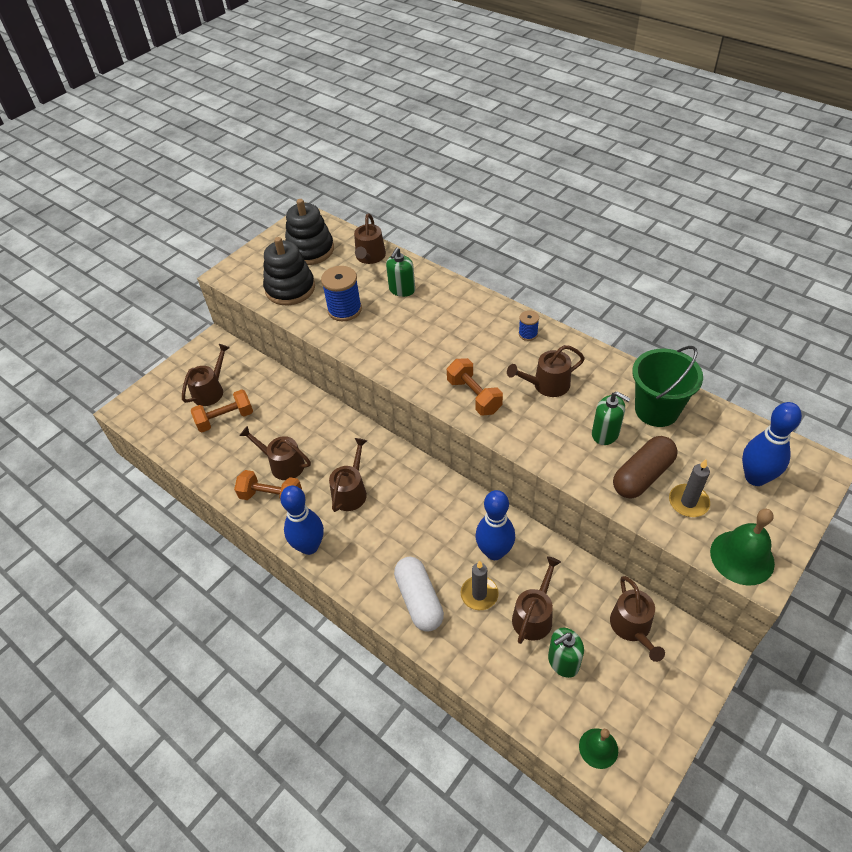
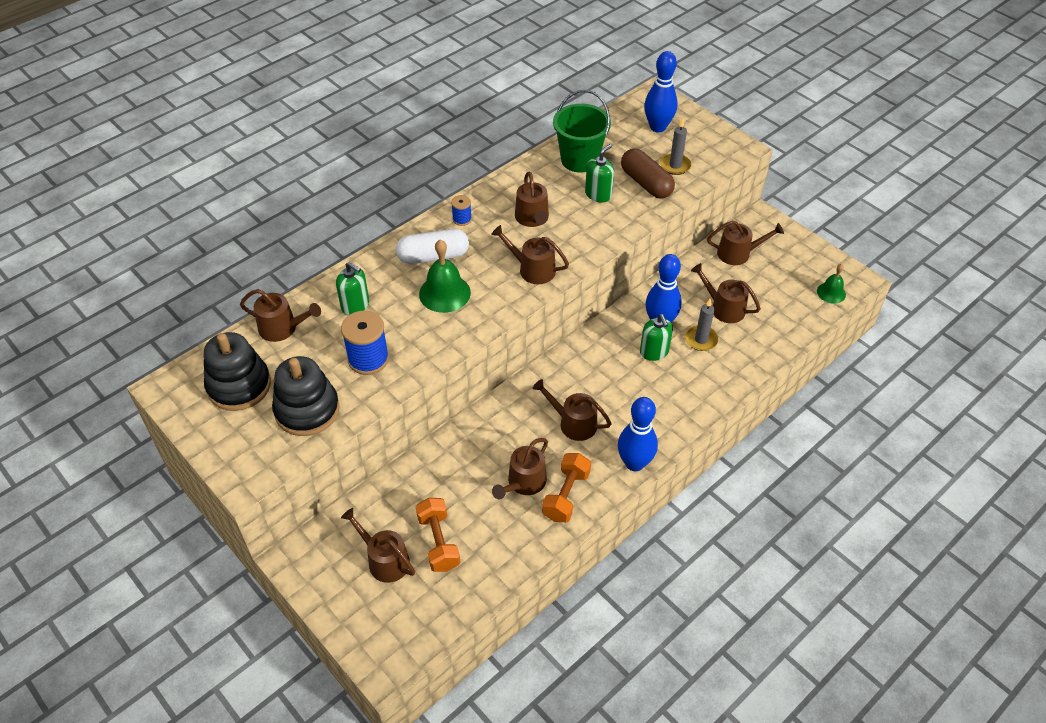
camera: 85 degrees left, 0 degrees up
(419, 600) = (702, 382): white capsule -> white capsule (433, 256)
(474, 396) = (533, 269): orange dumbbell -> brown watering can
(563, 661) = (764, 298): green soap dispenser -> green soap dispenser (654, 352)
(742, 557) = (726, 152): green bell -> green bell (444, 293)

